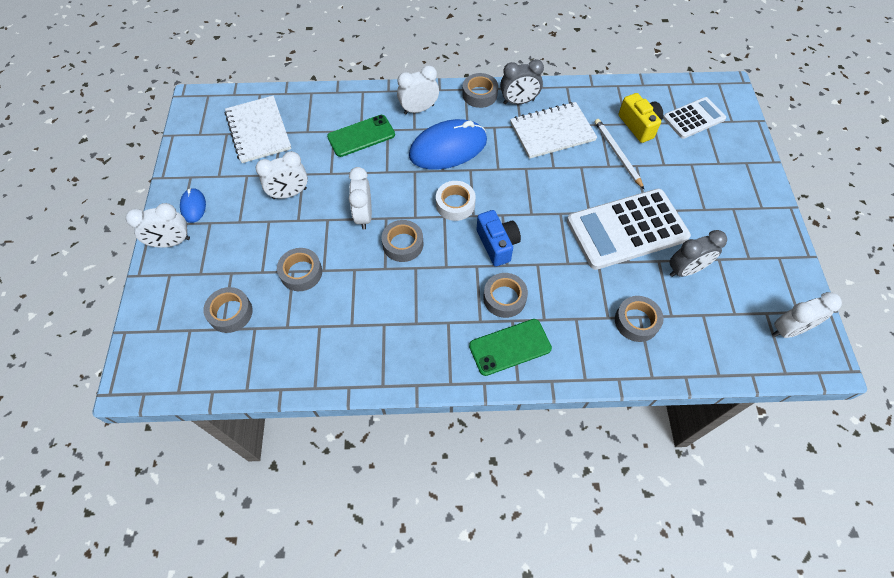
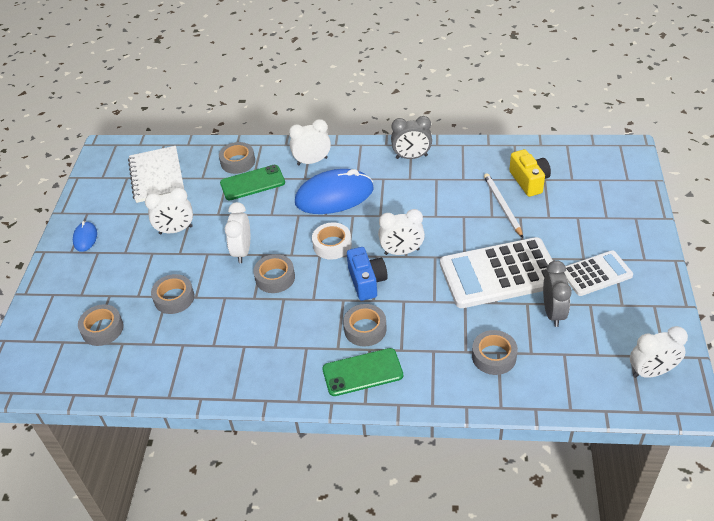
camera: 10 degrees right, 15 degrees down
(171, 242) = (60, 267): white clock -> white clock (402, 252)
(479, 94) = (374, 150): grey tape -> grey tape (238, 162)
(552, 132) = (440, 184): white notebook -> none
(685, 270) = (553, 312): grey clock -> grey clock turned 75 degrees counterclockwise
(693, 118) = (587, 176): white calculator -> white calculator (596, 274)

